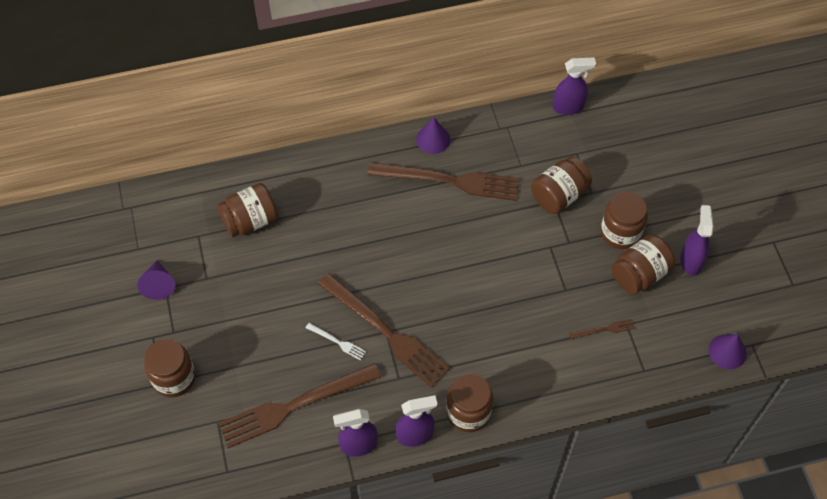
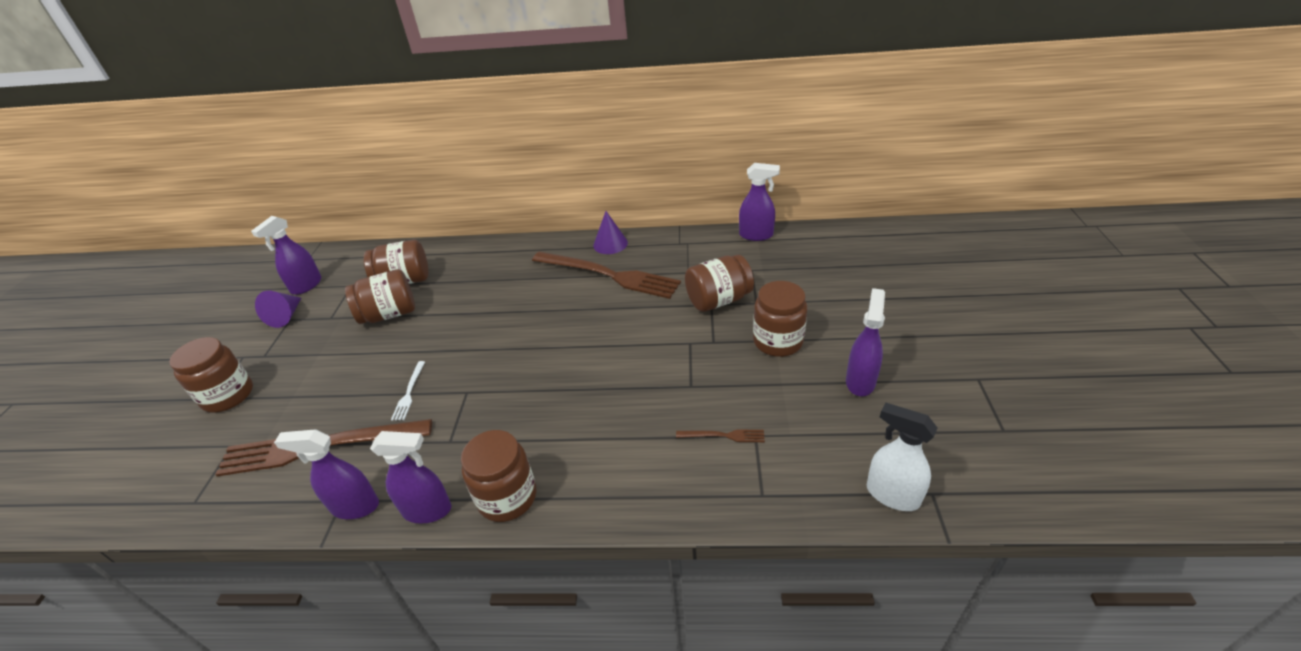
camera: 20 degrees right, 20 degrees down
(150, 244) = (306, 286): none -> purple spray bottle
(337, 342) = (409, 392): white fork -> white fork turned 45 degrees clockwise
(385, 331) = (465, 391): brown fork -> none
(639, 274) = (789, 385): brown jar -> brown jar (389, 314)
(727, 351) = (892, 495): purple cone -> white spray bottle

